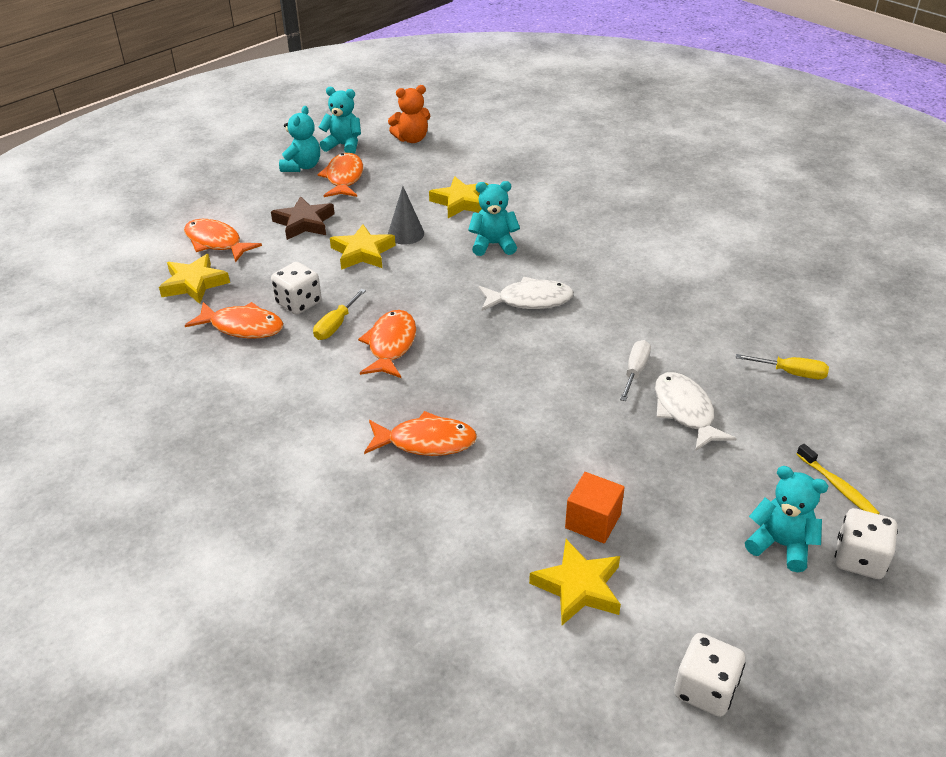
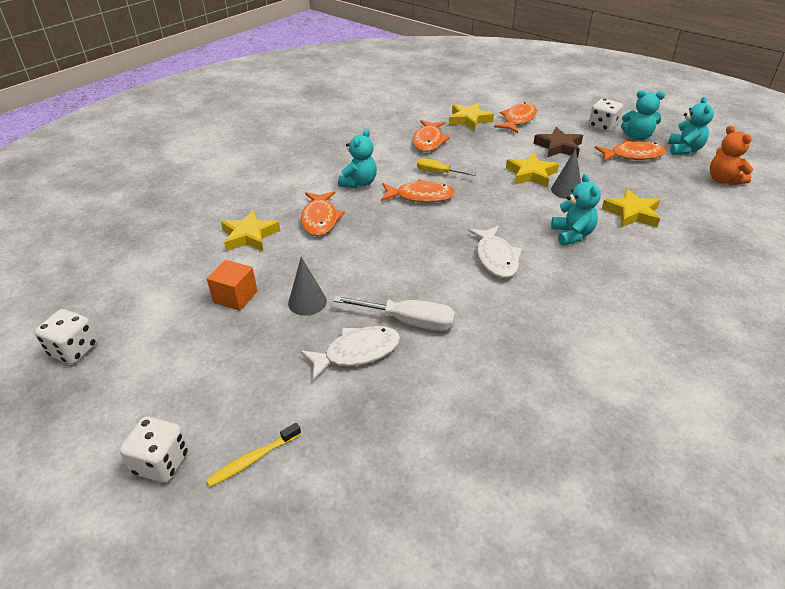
camera: 85 degrees right, 0 degrees up
(298, 303) = (459, 157): white dice -> white dice (602, 127)
(578, 587) = (177, 290): yellow star -> yellow star (249, 236)
(603, 452) = (307, 302): none -> grey cone
(635, 371) = (408, 321): white screwdriver -> white screwdriver, size x1.51
(781, 545) = (190, 406): turquoise teddy bear -> turquoise teddy bear (359, 183)
(791, 373) = (422, 441): yellow screwdriver -> none

